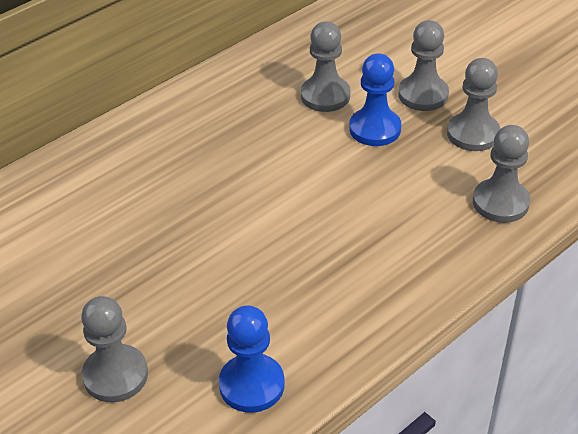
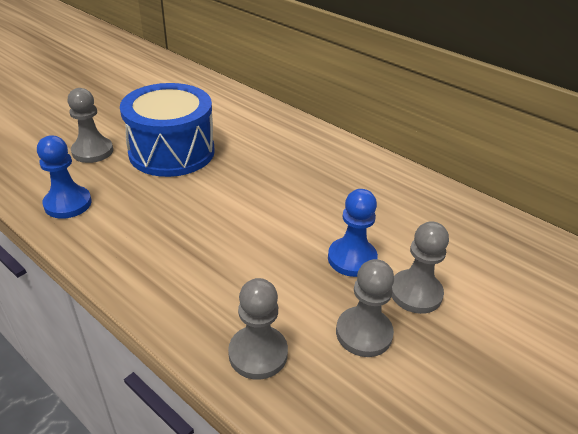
camera: 80 degrees right, 5 degrees down
(138, 279) = (172, 152): none -> blue drum
(325, 96) = (389, 226): grey pawn -> none

